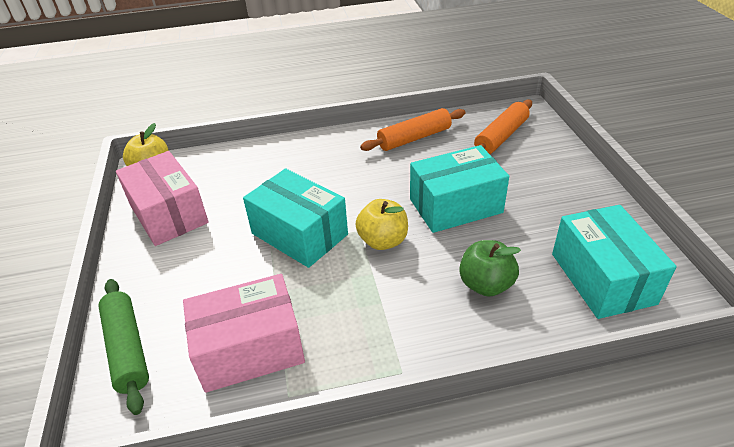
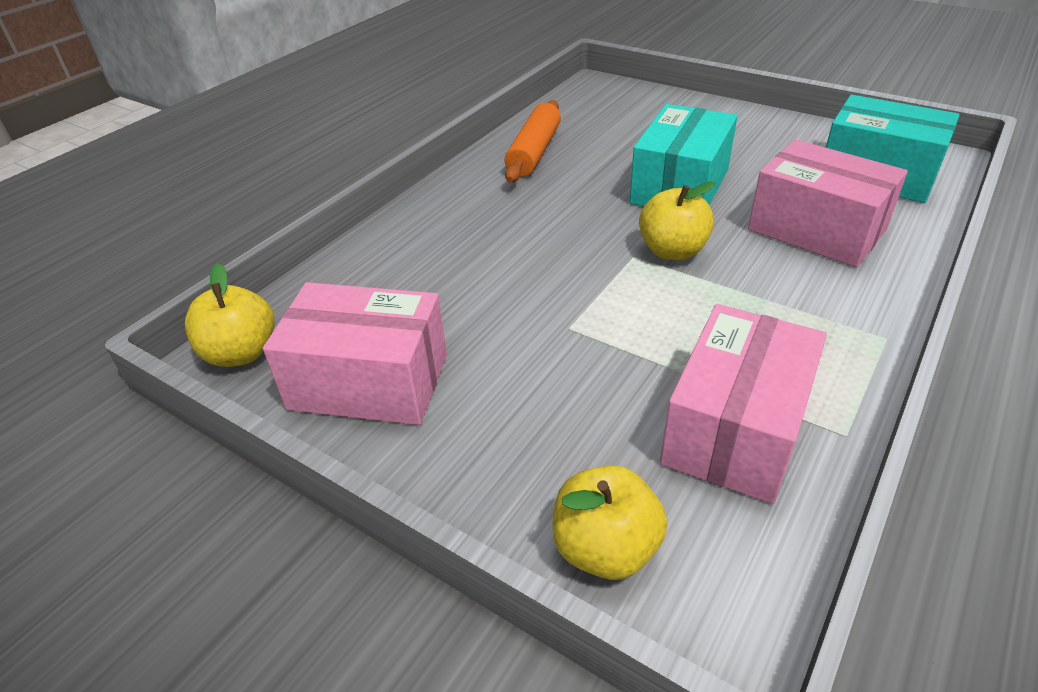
camera: 45 degrees left, 0 degrees up
(127, 349) = (605, 548): green rolling pin -> yellow apple
(299, 234) = (579, 297): turquoise box -> none
(486, 284) = (816, 230): green apple -> pink box
(501, 136) = (614, 114): orange rolling pin -> none

